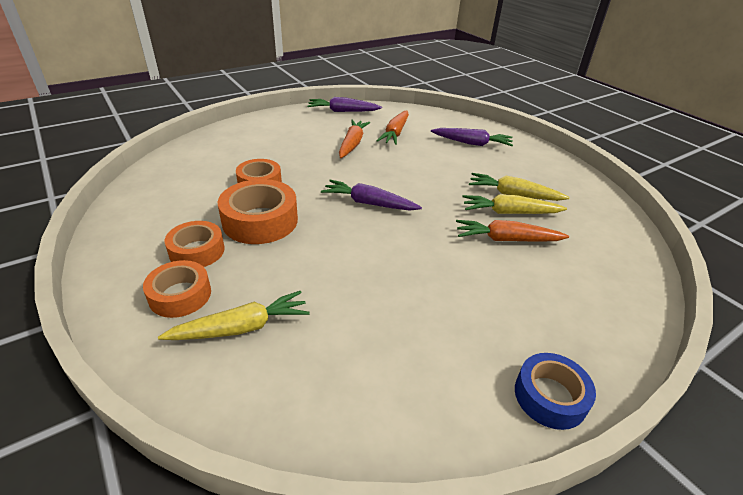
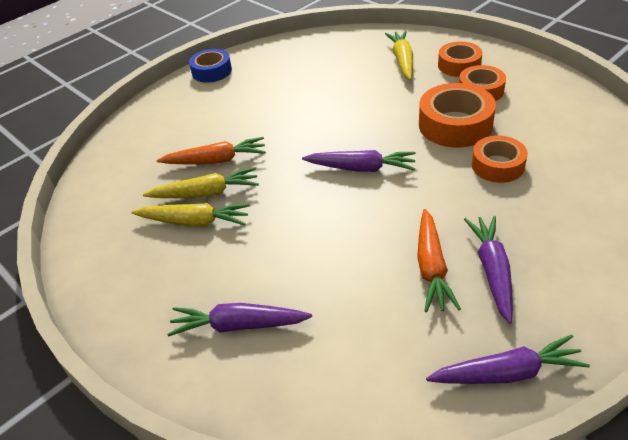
camera: 175 degrees right, 5 degrees up
(242, 327) = (402, 60): yellow carrot -> yellow carrot turned 120 degrees clockwise
(319, 137) = (492, 270): none -> purple carrot
(395, 133) = (375, 318): orange carrot -> none

